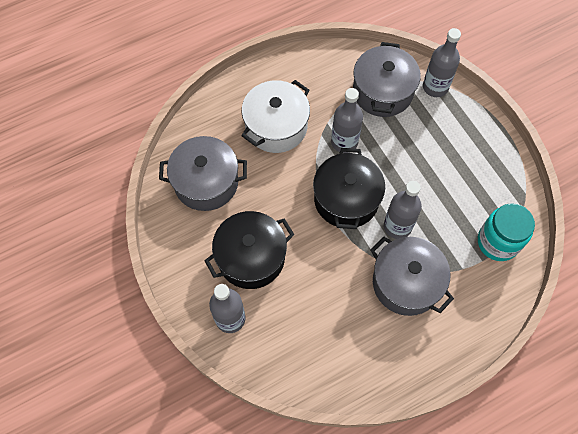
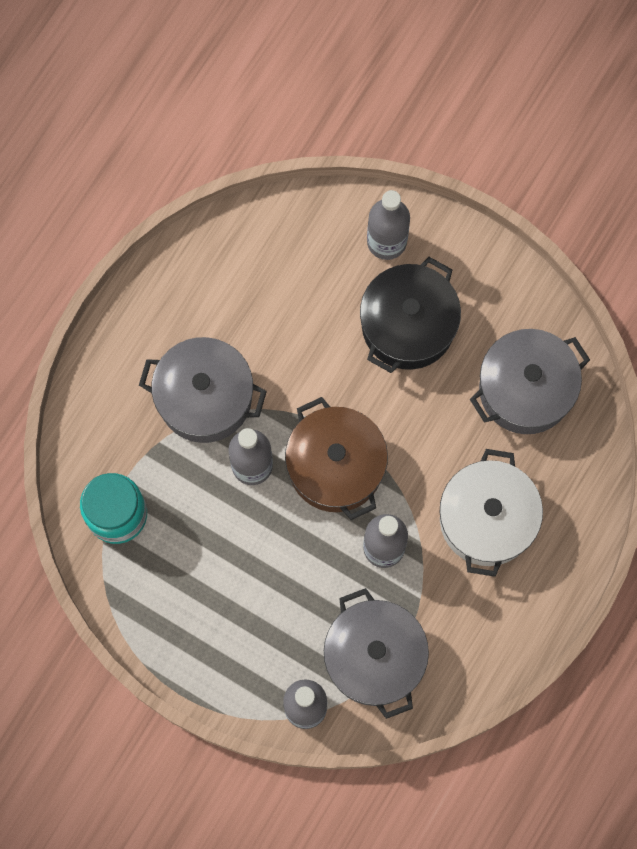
camera: 150 degrees right, 10 degrees up
(346, 199) = (336, 466): black pot -> brown pot

